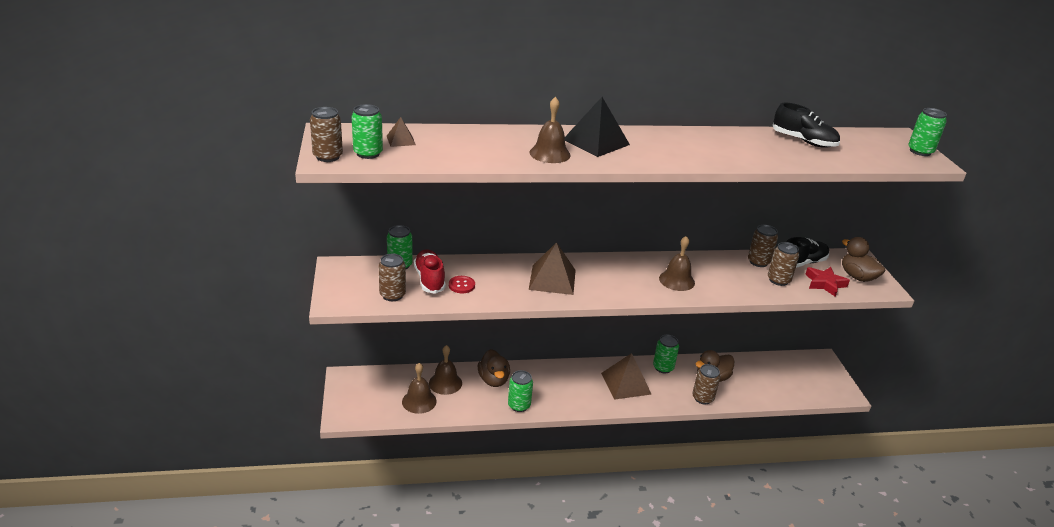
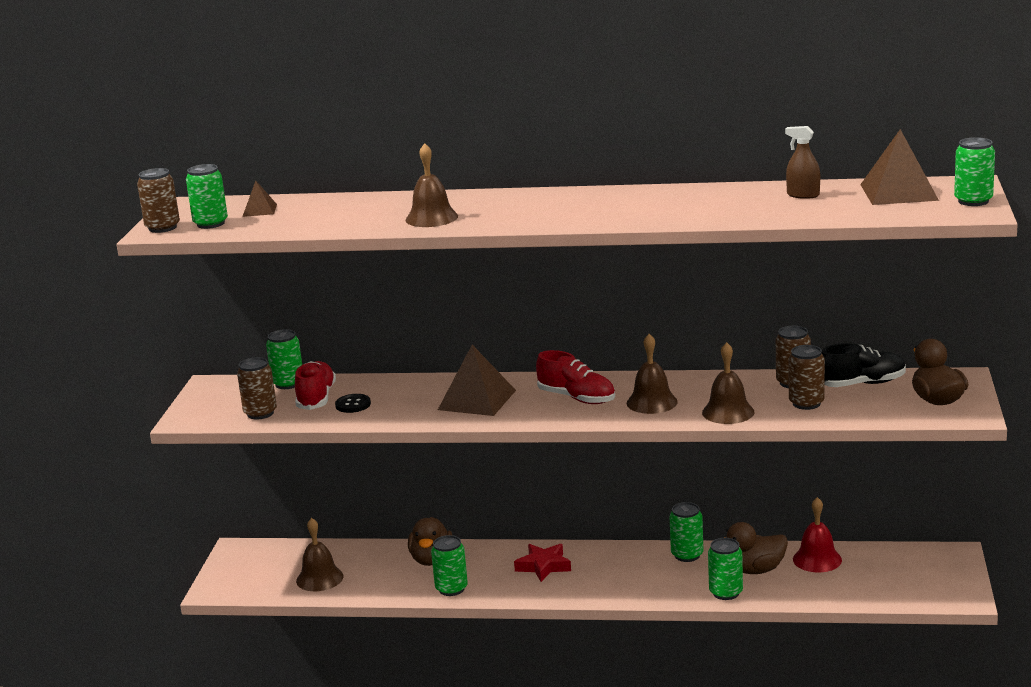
camera: 20 degrees right, 10 degrees down
(445, 383) = (364, 560): brown bell -> brown bell (728, 412)
(461, 285) = (353, 405): red button -> black button
(596, 142) = (504, 204): black pyramid -> none
(623, 277) = (576, 398): none -> red shoe
(626, 383) = (619, 571): brown pyramid -> brown pyramid (898, 192)
(702, 398) = (726, 593): brown can -> green can
(745, 367) = (817, 559): none -> red bell
(803, 141) = (803, 195): black shoe -> brown spray bottle
(825, 284) = (876, 408): red star -> red star (543, 566)

